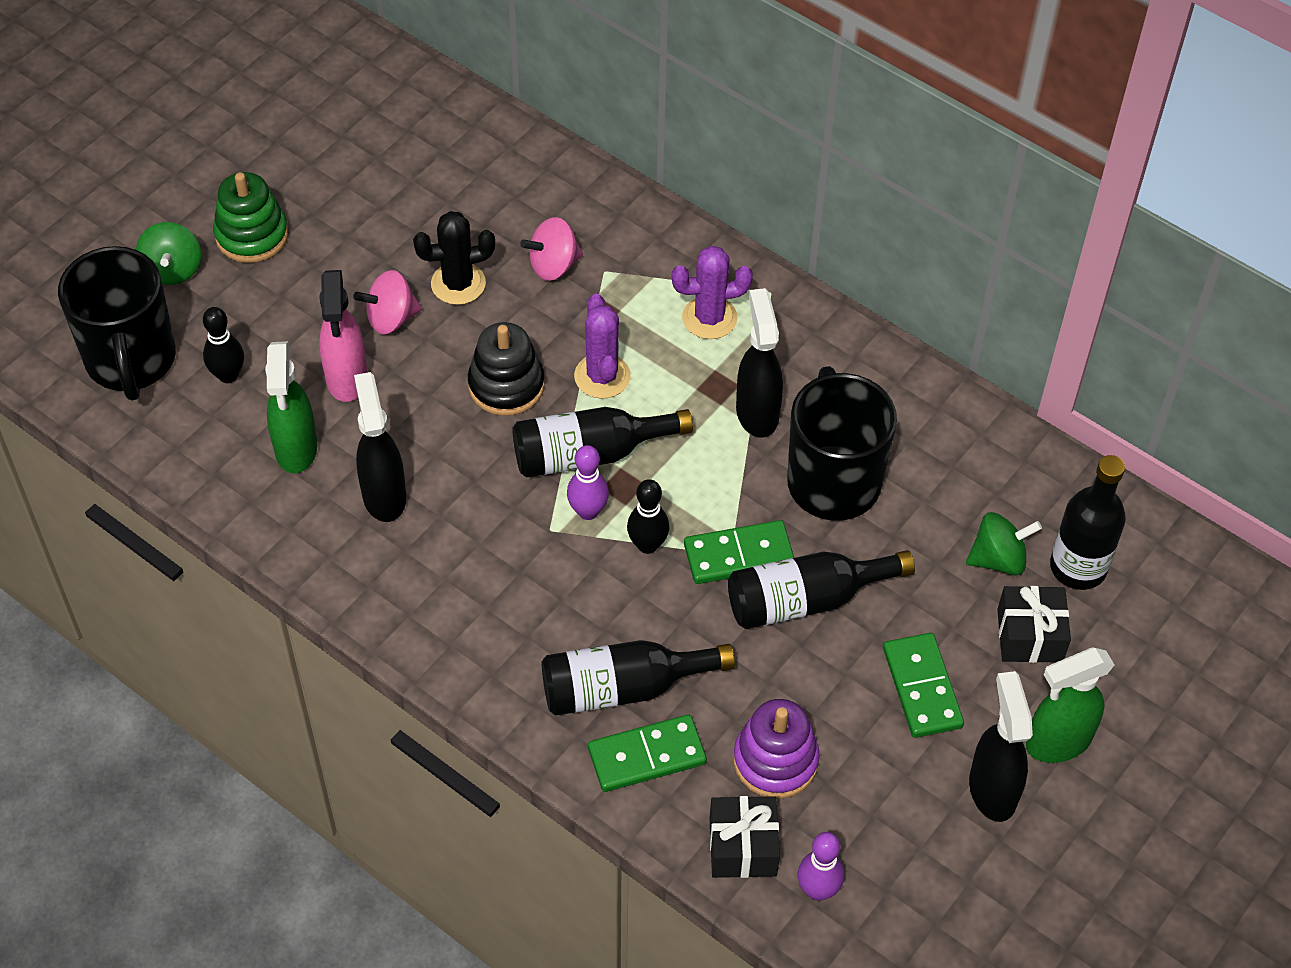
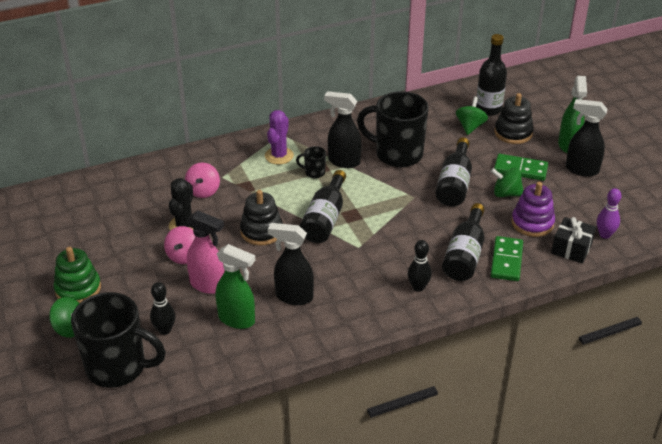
camera: 60 degrees left, 15 degrees down
(588, 511) = (357, 231): purple bowling pin -> none
(602, 376) = (283, 199): purple cactus -> none
(647, 545) = (390, 219): black bowling pin -> black bowling pin (418, 287)
(698, 385) = (314, 172): none -> black mug
(738, 555) = (417, 194): green domino -> none
(833, 690) = (506, 194): none -> green spinning top
(1030, 636) = (513, 133): black gift -> black stacking toy

